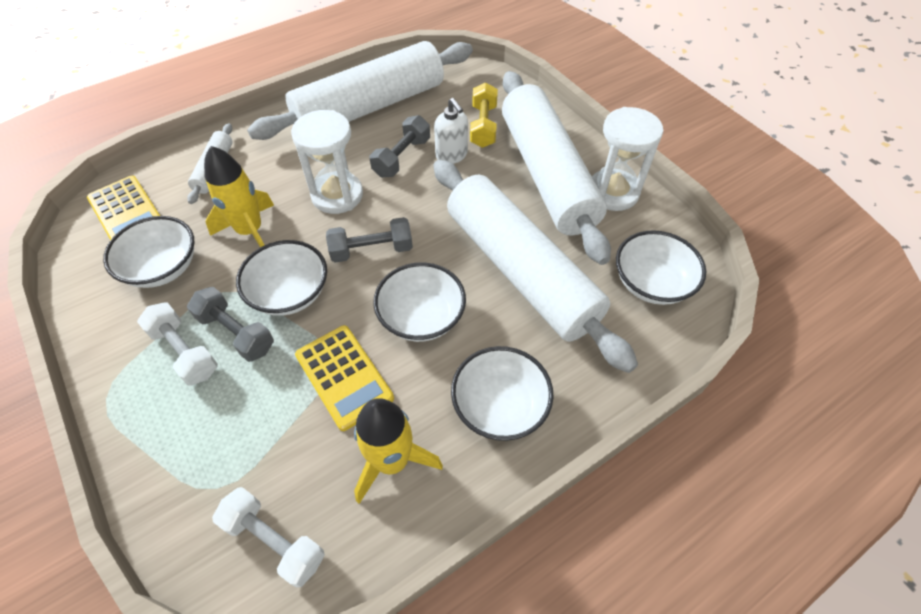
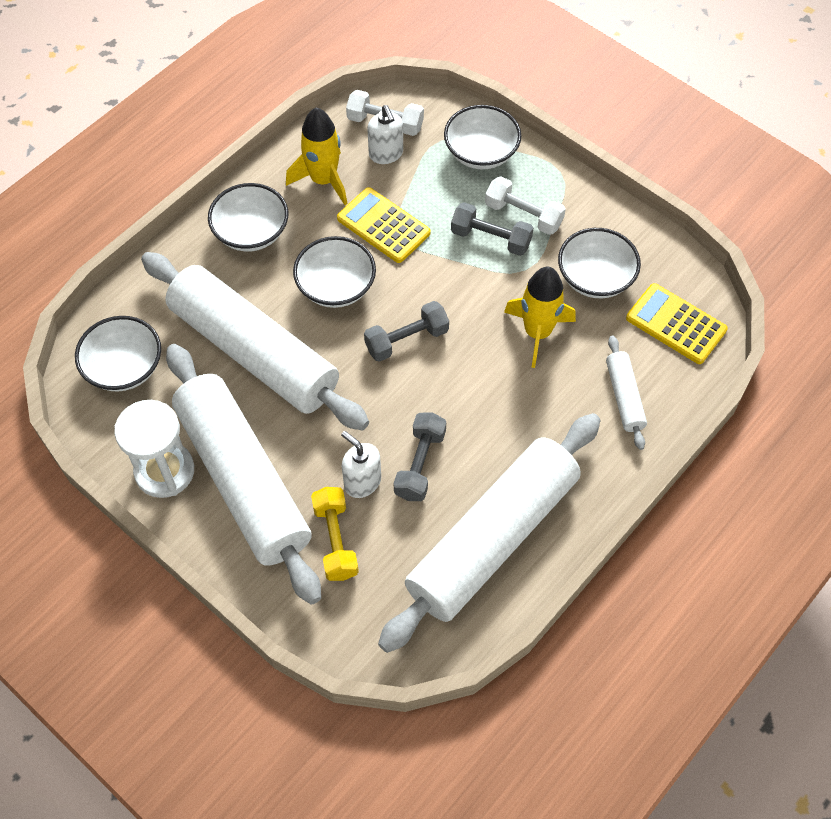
camera: 165 degrees right, 5 degrees up
(290, 293) = (464, 281): white bowl -> white bowl (481, 153)
(297, 483) = (386, 154): none -> white soap dispenser
(337, 195) = (471, 395): white hourglass -> none

